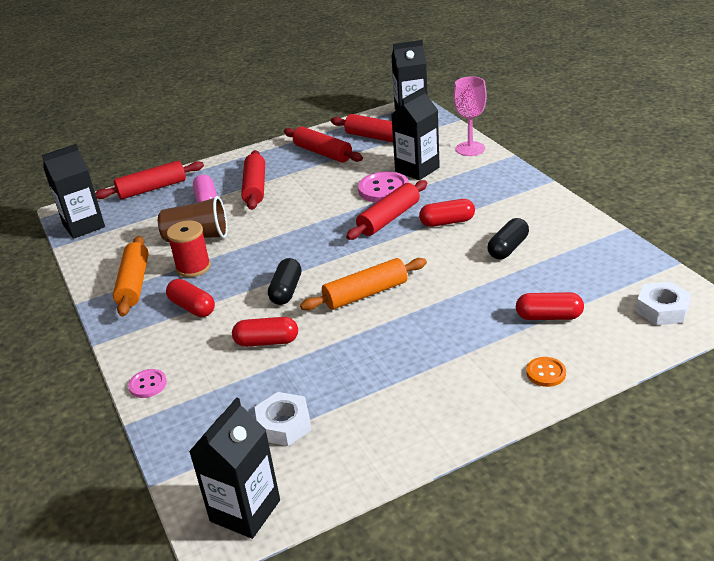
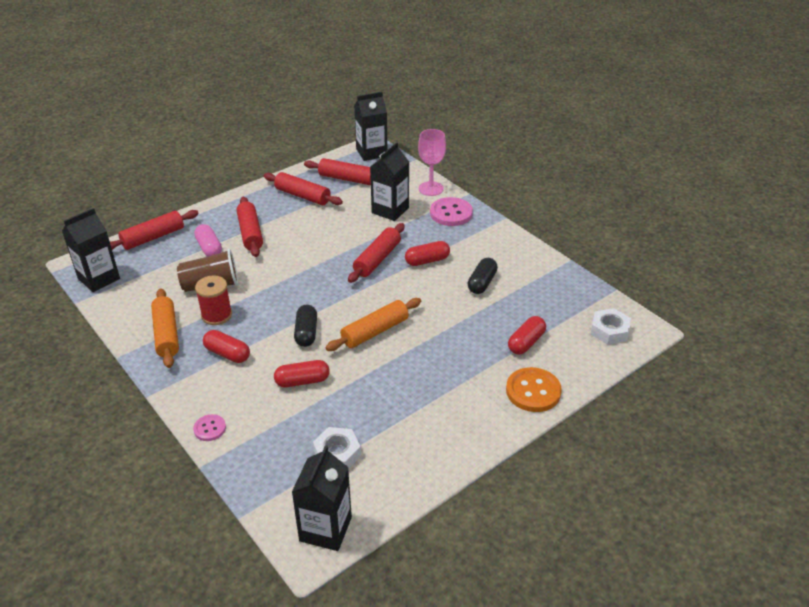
camera: 15 degrees left, 5 degrees up
(383, 189) = (366, 231): pink button -> pink button (451, 213)
(546, 373) = (533, 391): orange button -> orange button, size x1.80
(549, 316) = (526, 342): red capsule -> red capsule turned 45 degrees counterclockwise

